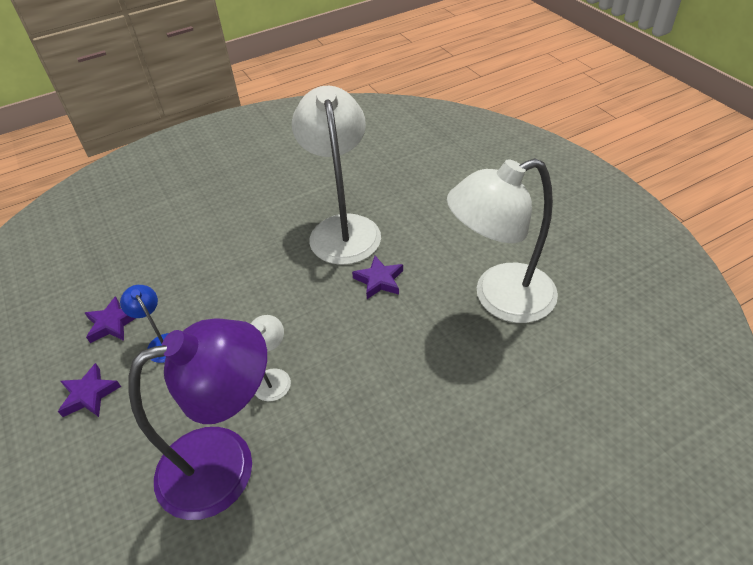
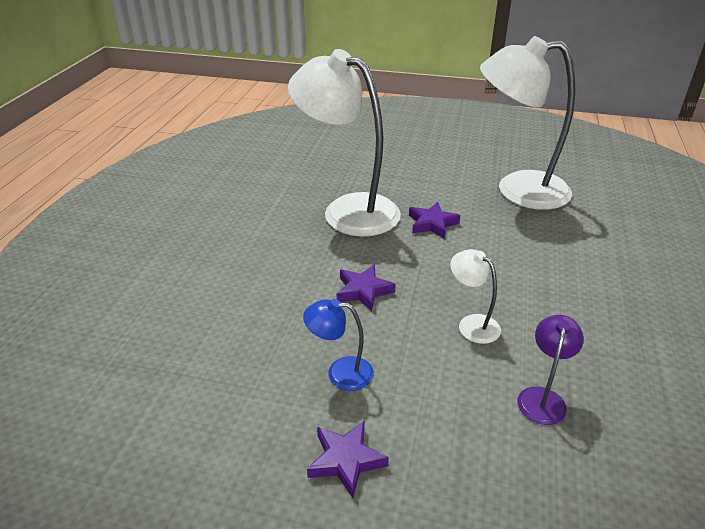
camera: 50 degrees left, 10 degrees down
(112, 323) = (262, 397): purple star -> purple star (363, 291)
(226, 463) = (542, 397): purple lamp -> purple lamp, size x0.43
(499, 298) = (517, 190): white lamp -> white lamp turned 75 degrees clockwise

